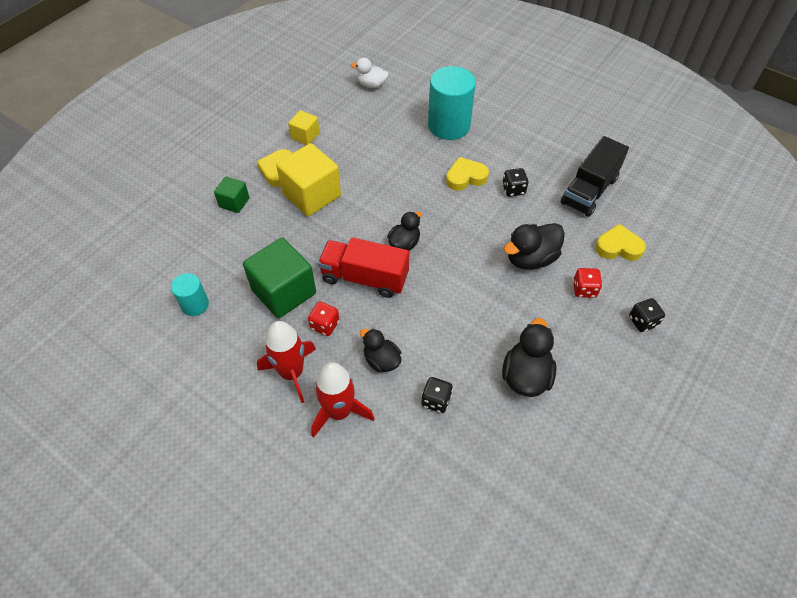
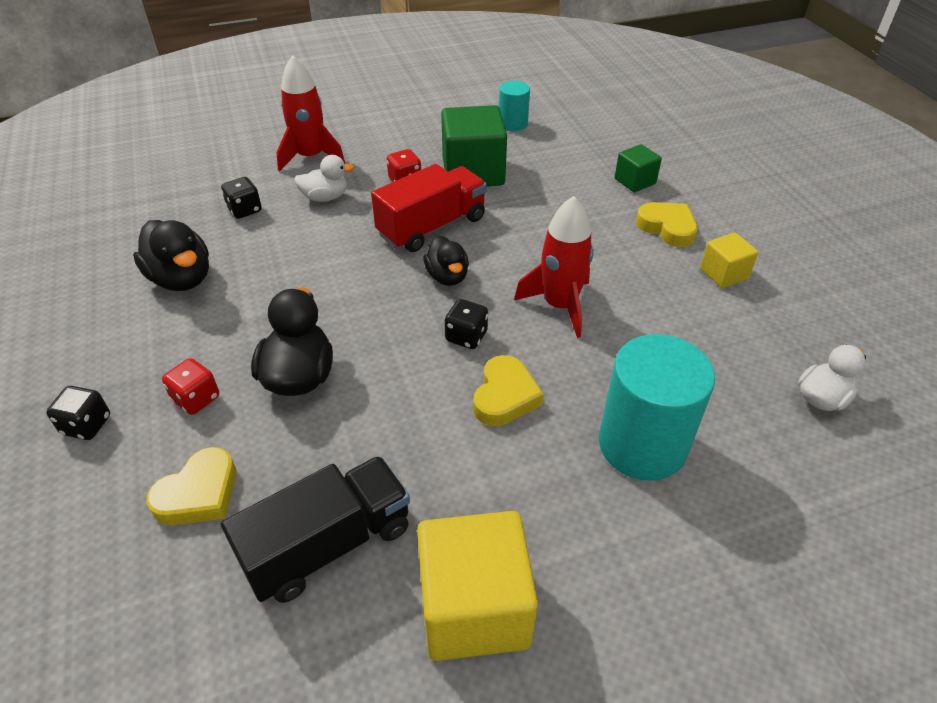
camera: 125 degrees right, 10 degrees down
(292, 373) = (378, 148): red rocket -> red rocket (560, 305)
(311, 195) = (599, 237): yellow cube -> yellow cube (474, 608)
(381, 360) = (325, 197): black duck -> white duck
(513, 190) = (429, 438): black dice -> black dice (466, 337)
(589, 191) = (328, 544): black truck -> black truck turned 75 degrees clockwise

